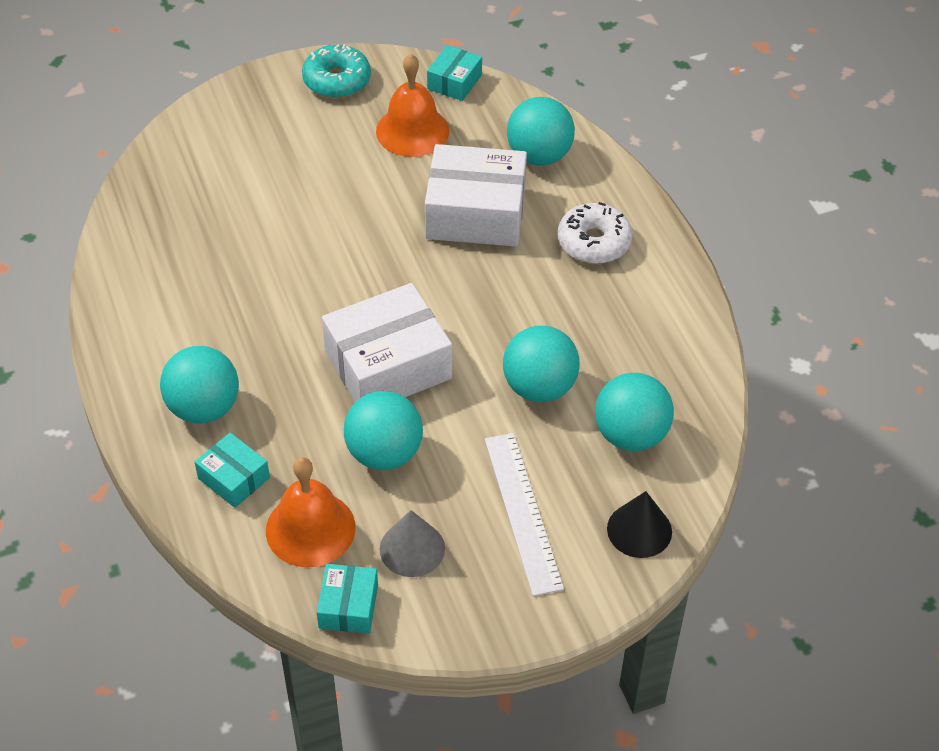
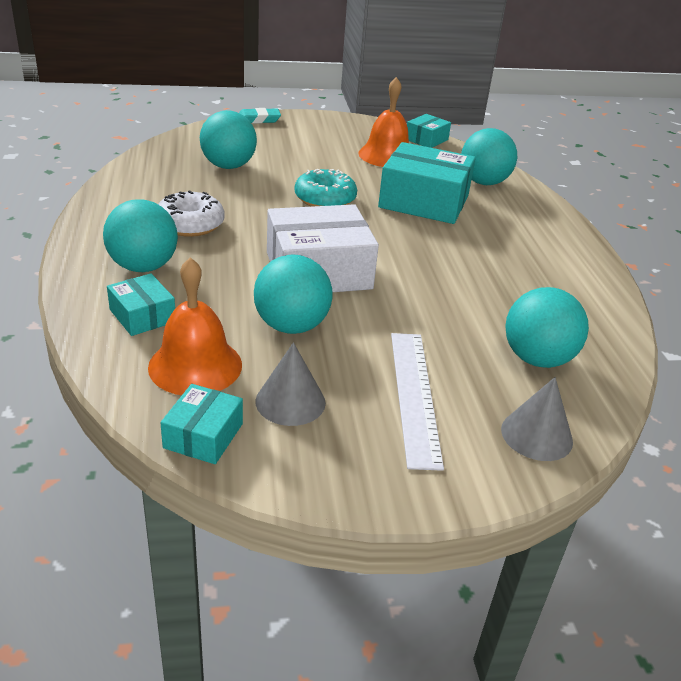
camera: 10 degrees right, 15 degrees down
(230, 95) = (258, 119): none -> turquoise eraser
(337, 80) = (339, 125): turquoise donut -> turquoise donut (325, 199)
(475, 213) = (424, 201): white box -> turquoise box
(539, 387) = (453, 309): turquoise ball -> turquoise ball (228, 166)
(594, 242) = (520, 233): white donut -> white donut (190, 224)
(639, 530) = (536, 435): black cone -> grey cone

